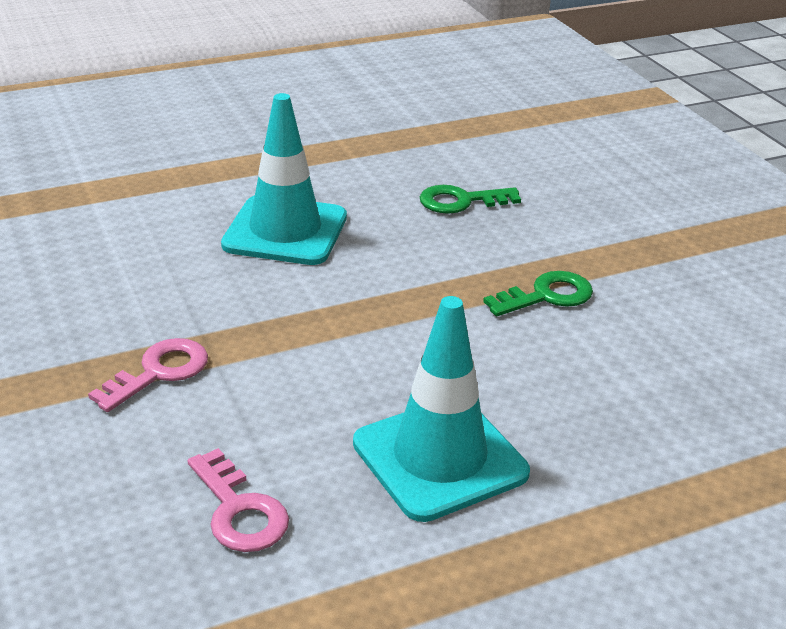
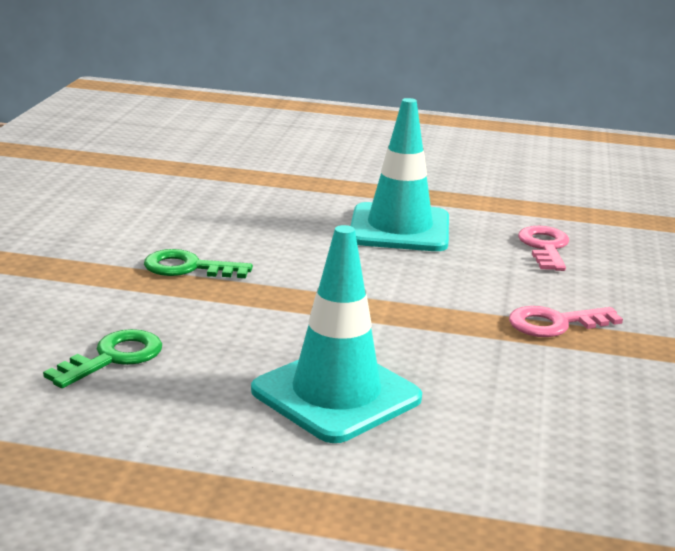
camera: 145 degrees left, 10 degrees down
(461, 201) = (114, 358): green key -> green key turned 75 degrees counterclockwise

